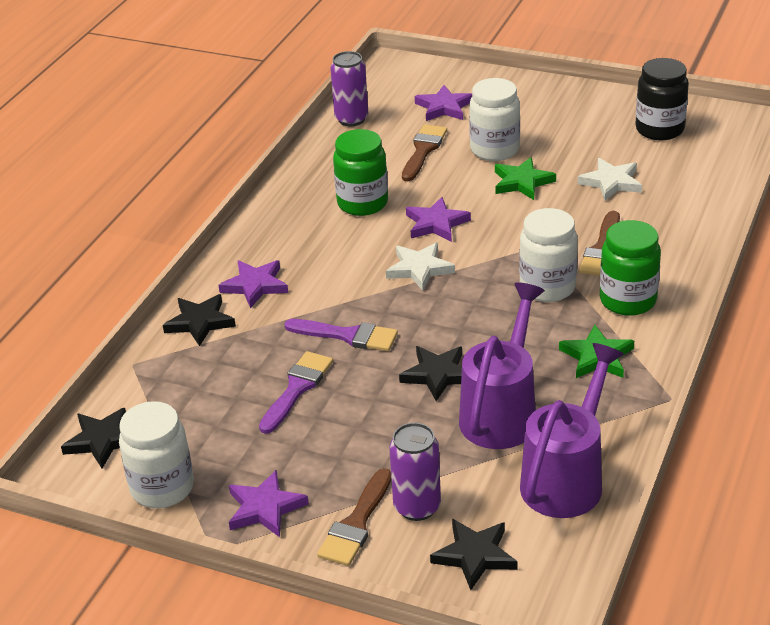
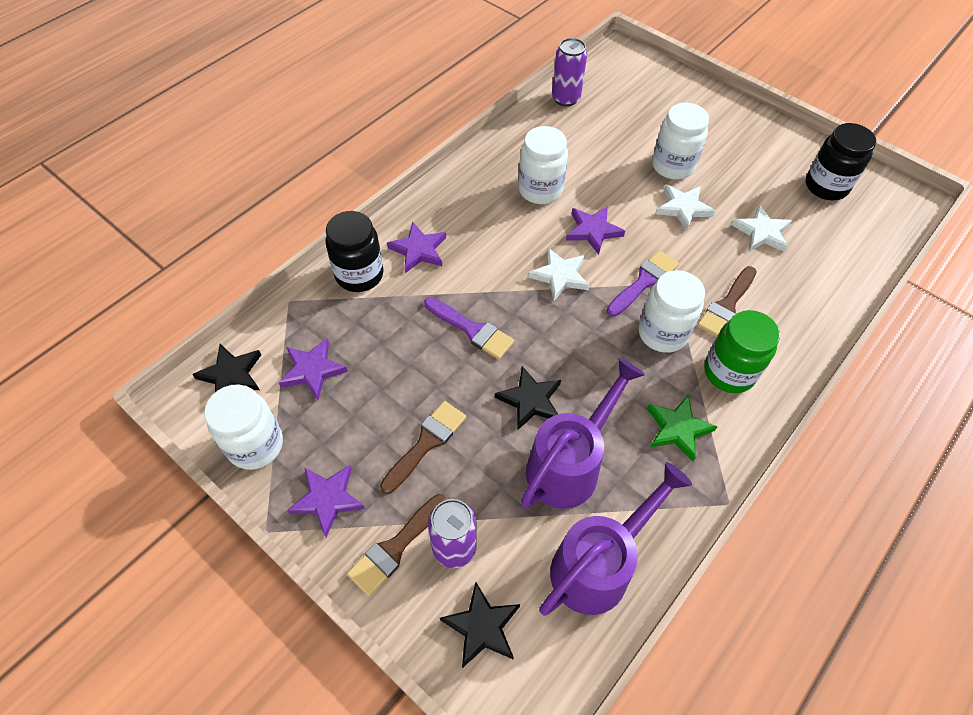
camera: 15 degrees right, 20 degrees up
(200, 322) = (359, 275): black star -> black jar
(297, 388) = (407, 374): purple brush -> purple brush (644, 282)
(362, 203) = (540, 190): green jar -> white jar
(423, 150) = (612, 149): brown brush -> brown brush (426, 443)
(444, 107) = (646, 108): purple star -> purple star (312, 370)
(522, 182) = (683, 208): green star -> white star

